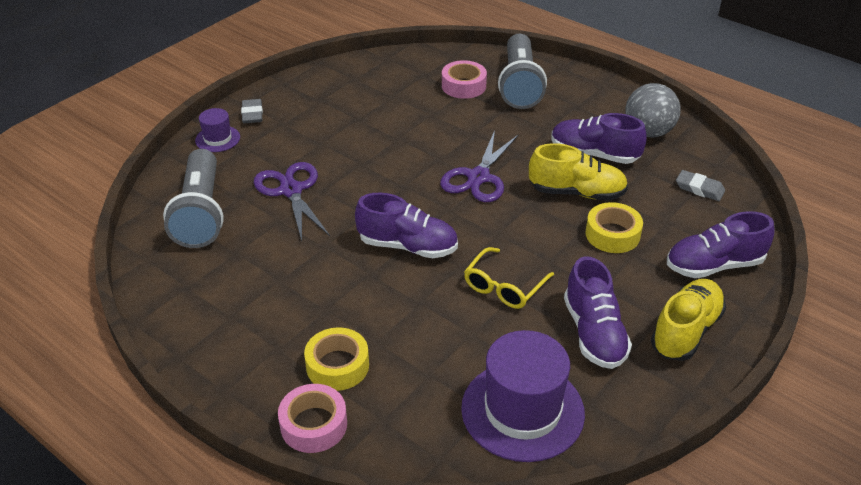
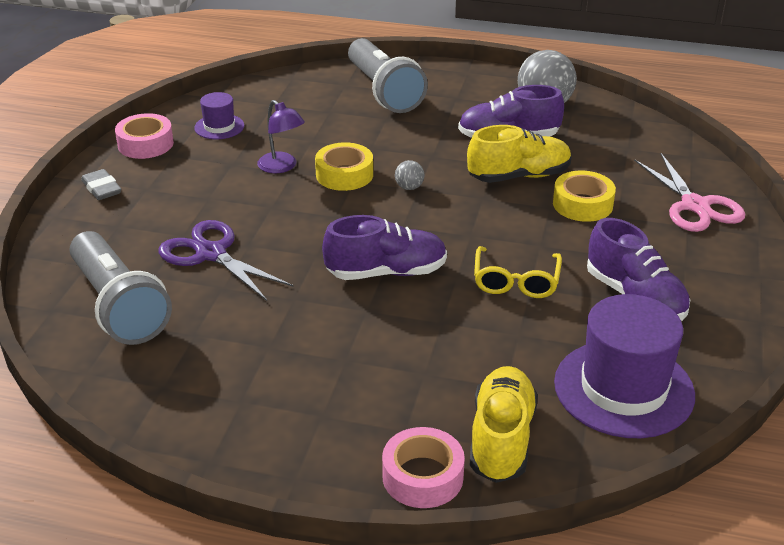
camera: 25 degrees left, 5 degrees down
(217, 139) = (78, 224): purple hat -> purple hat (219, 127)
(337, 366) = (402, 410): yellow tape -> yellow tape (344, 175)
(392, 132) = (282, 167): none -> purple lamp
(463, 86) = (325, 105): pink tape -> pink tape (145, 144)
(478, 177) = (409, 187): purple scissors -> grey ball
(685, 331) = (715, 269): yellow shoe -> yellow shoe (501, 439)
(699, 189) = (630, 143): grey eraser -> none
(714, 265) = (695, 206): purple shoe -> pink scissors

